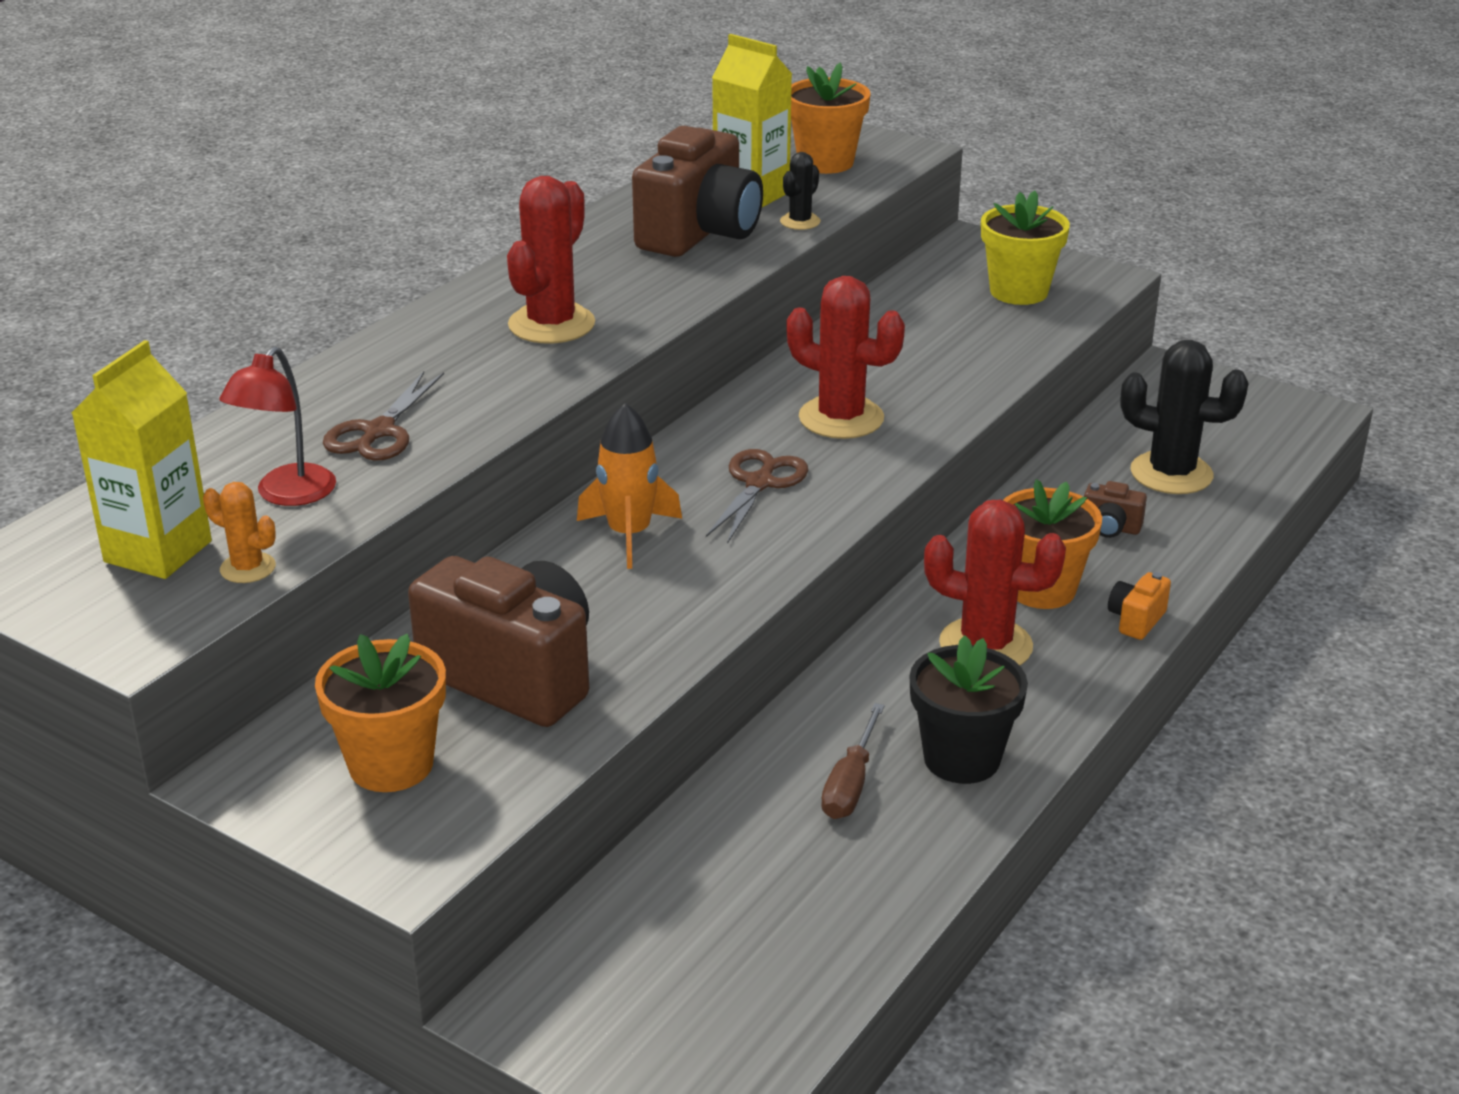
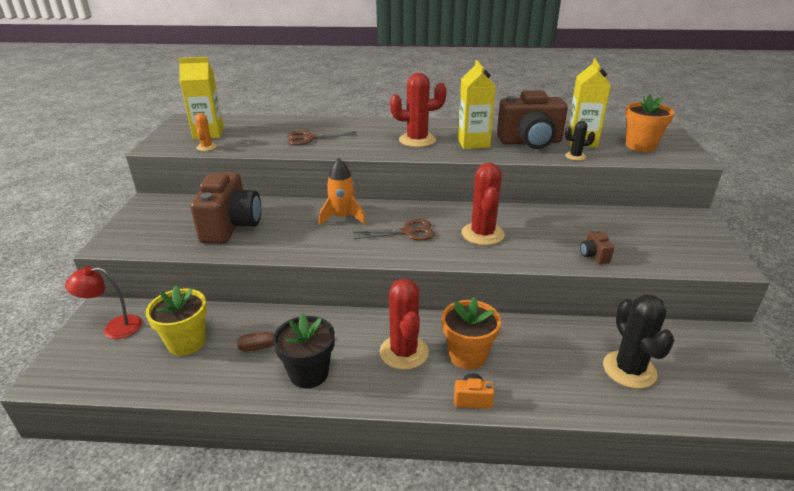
camera: 60 degrees right, 0 degrees up
(287, 495) = (256, 139): red lamp -> red lamp (114, 328)
(391, 765) = (166, 223): orange flower pot -> none
(637, 280) = (473, 143): none -> yellow carton
(1018, 292) = (668, 244): yellow flower pot -> yellow flower pot (186, 342)
(1110, 528) = (548, 362): brown camera -> brown camera (594, 256)

